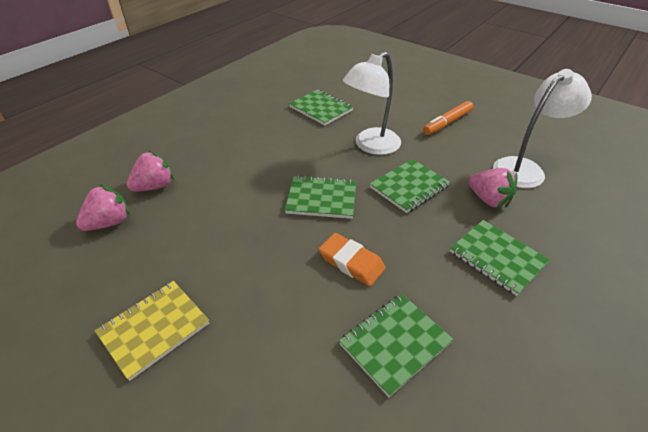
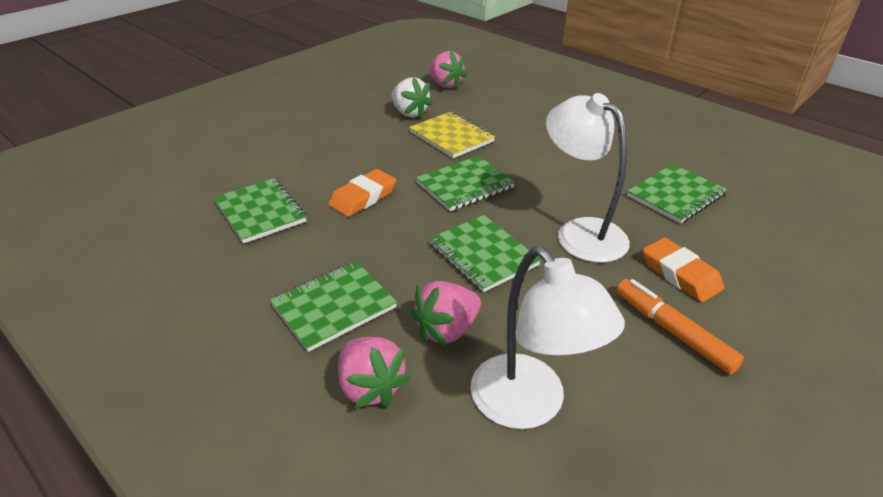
camera: 95 degrees right, 5 degrees down
(154, 329) = (328, 110): yellow notebook -> yellow notebook (451, 137)
(155, 186) = (493, 98): pink strawberry -> pink strawberry (370, 387)
(178, 246) = (409, 113): none -> white strawberry
(321, 199) = (465, 185): green notebook -> green notebook turned 45 degrees clockwise
(400, 116) = (680, 274): none -> orange eraser

